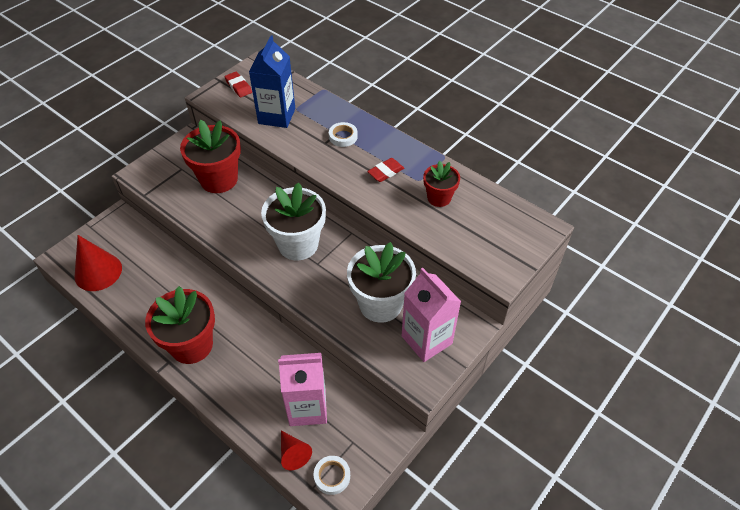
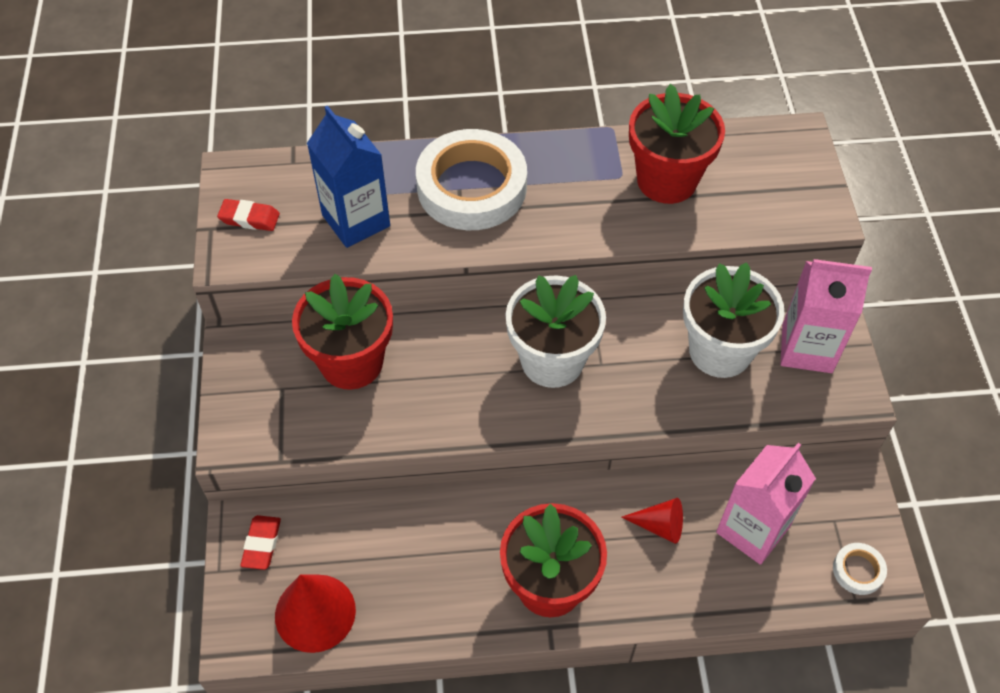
camera: 45 degrees left, 5 degrees up
(293, 453) = (798, 586): red cone -> red cone (659, 526)
(343, 137) = (471, 187): white tape -> white tape, size x2.39
(385, 172) = (575, 194): red eraser -> red eraser (261, 544)
(439, 198) = (667, 180): red flower pot -> red flower pot, size x1.73

